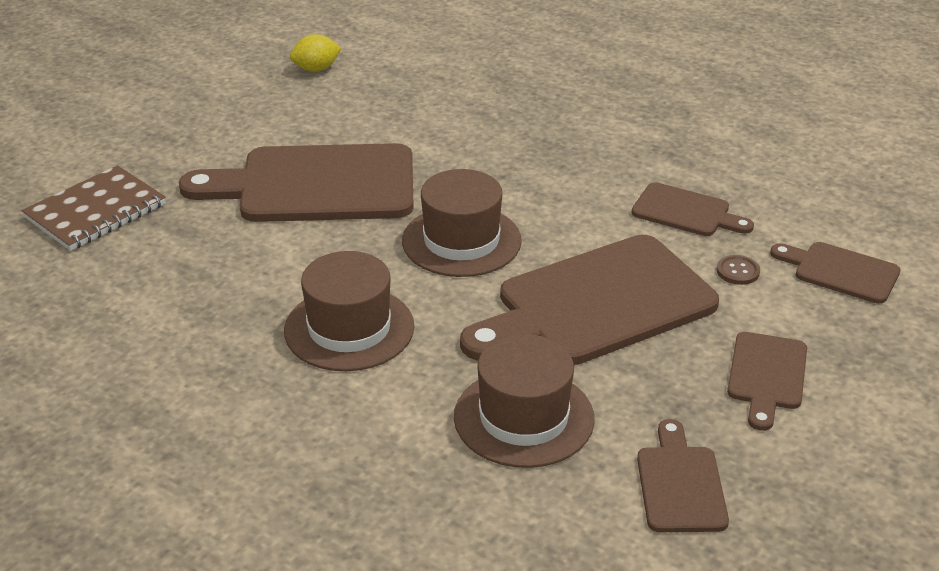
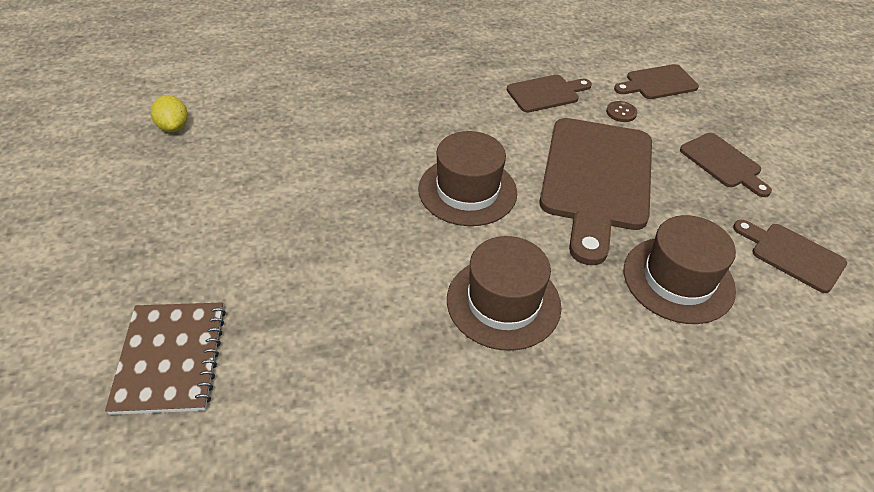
camera: 50 degrees left, 10 degrees up
(315, 185) = (314, 215): brown cutting board -> none
(316, 69) = (173, 127): yellow lemon -> yellow lemon turned 45 degrees counterclockwise

